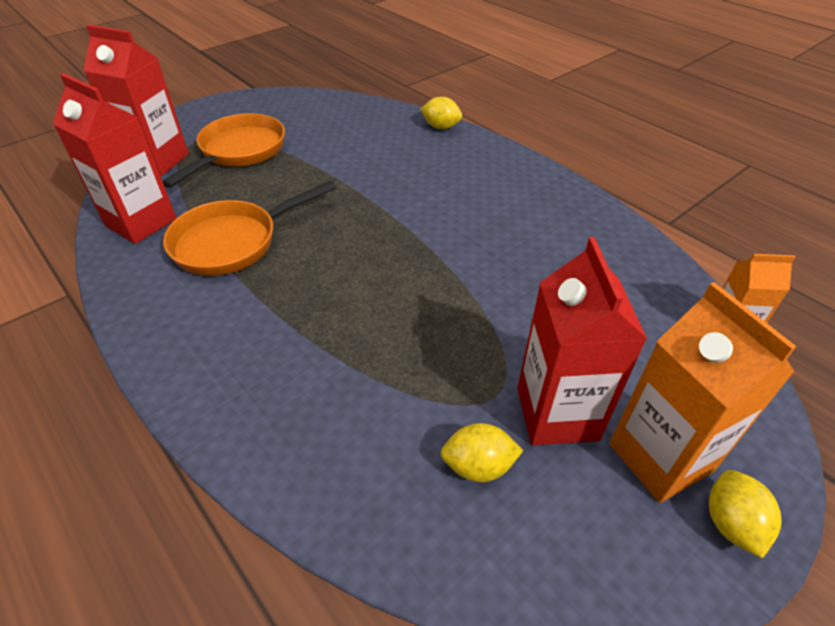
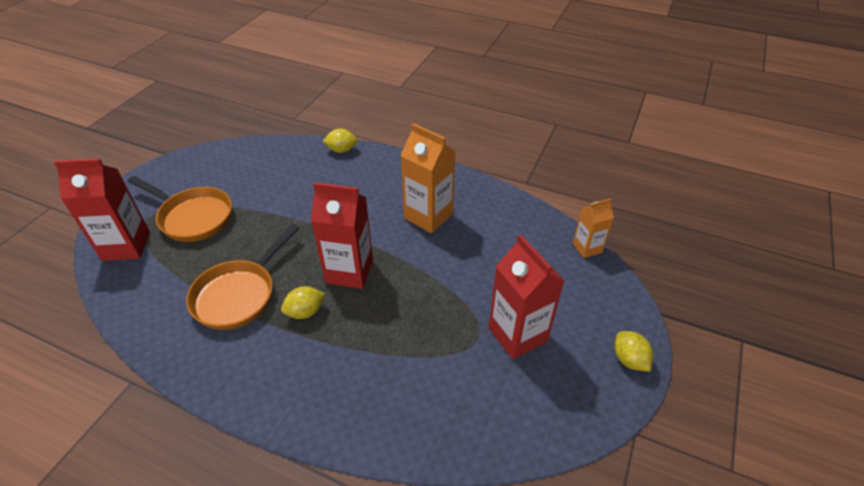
camera: 25 degrees left, 0 degrees up
(141, 222) = (151, 304): red carton -> red carton (349, 271)
(239, 151) = (193, 217): orange pan -> orange pan turned 120 degrees clockwise
(478, 466) = (489, 384): yellow lemon -> yellow lemon (305, 312)
(660, 457) = (582, 338): orange carton -> orange carton (428, 216)

